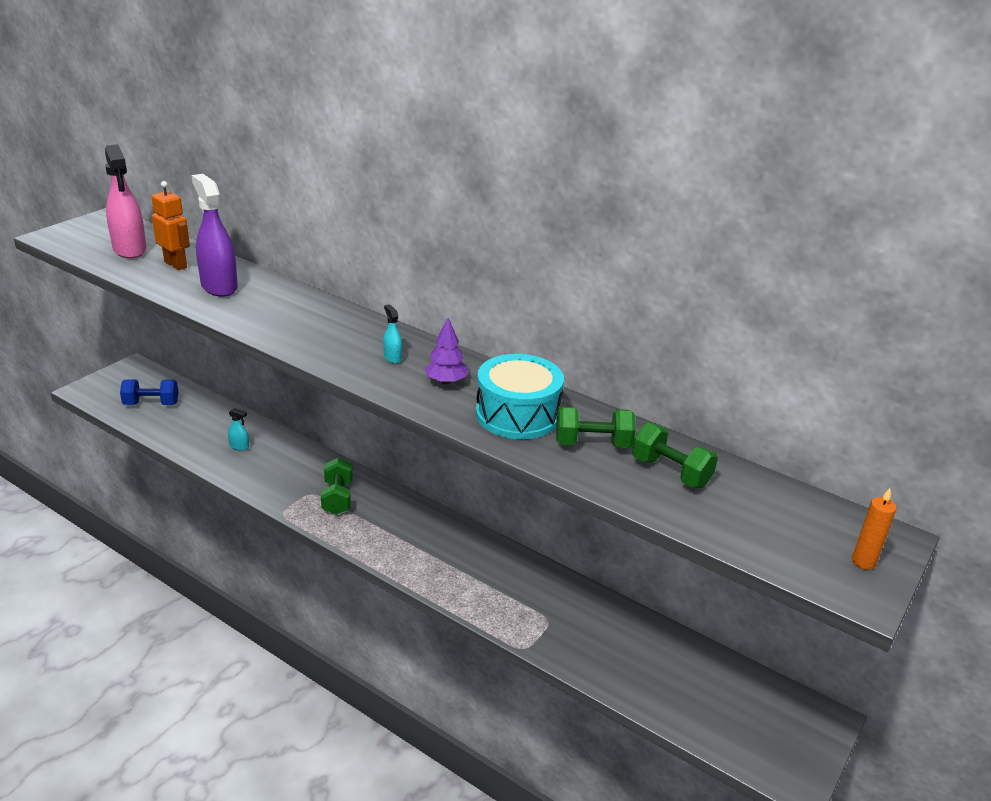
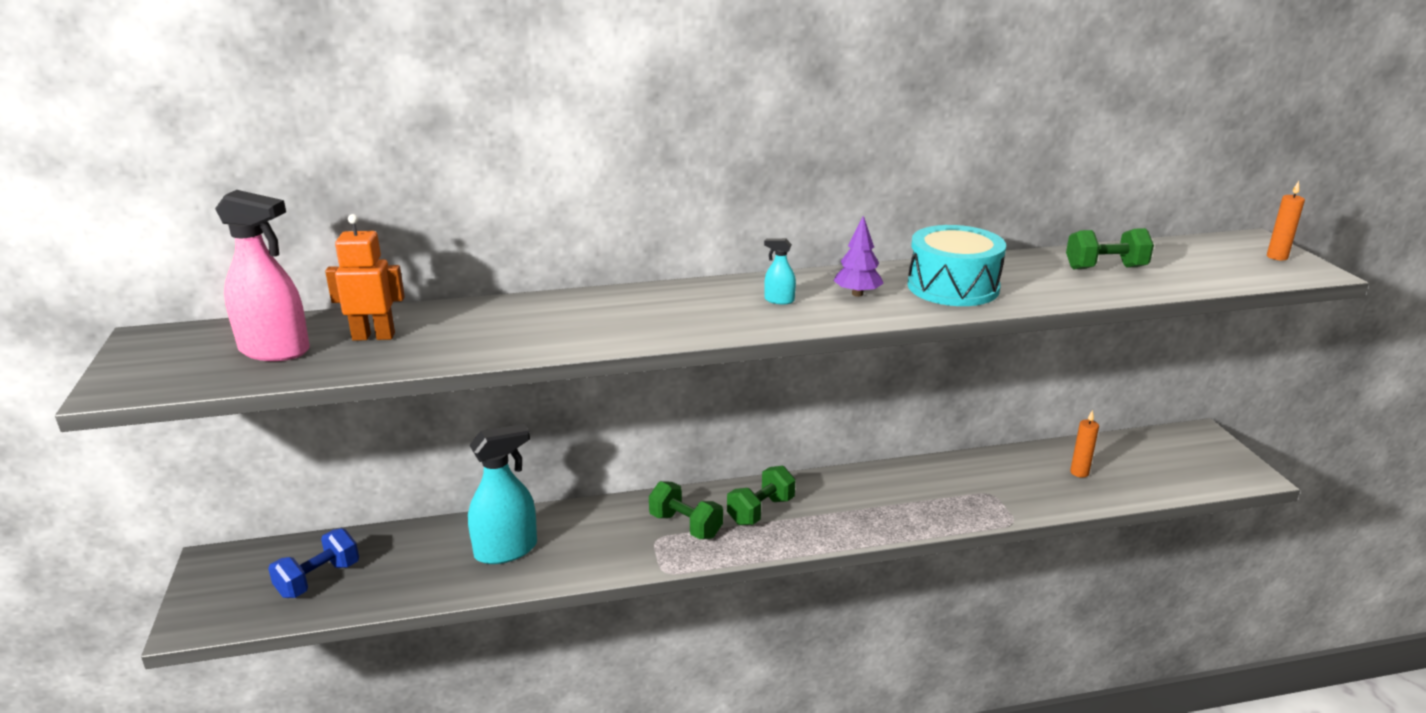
camera: 45 degrees left, 5 degrees down
(219, 286) = (478, 330): purple spray bottle -> none
(239, 446) = (506, 550): turquoise spray bottle -> turquoise spray bottle, size x2.25
(592, 444) = (1033, 277): green dumbbell -> green dumbbell (760, 511)
(645, 659) = (1079, 472): none -> orange candle

